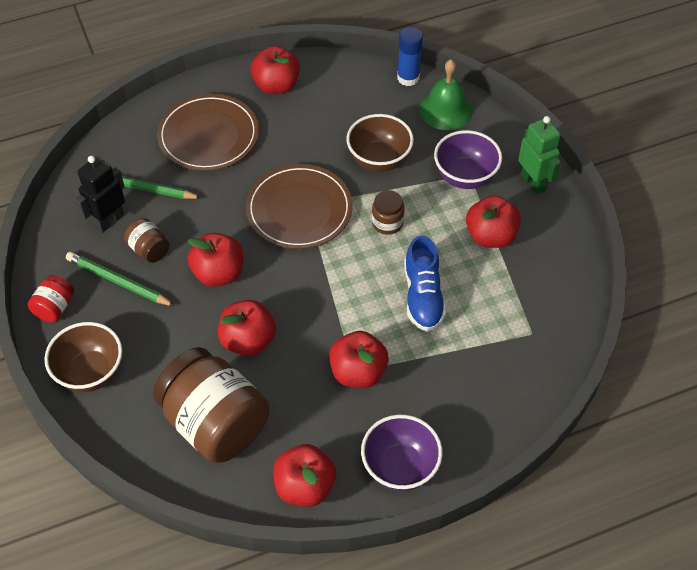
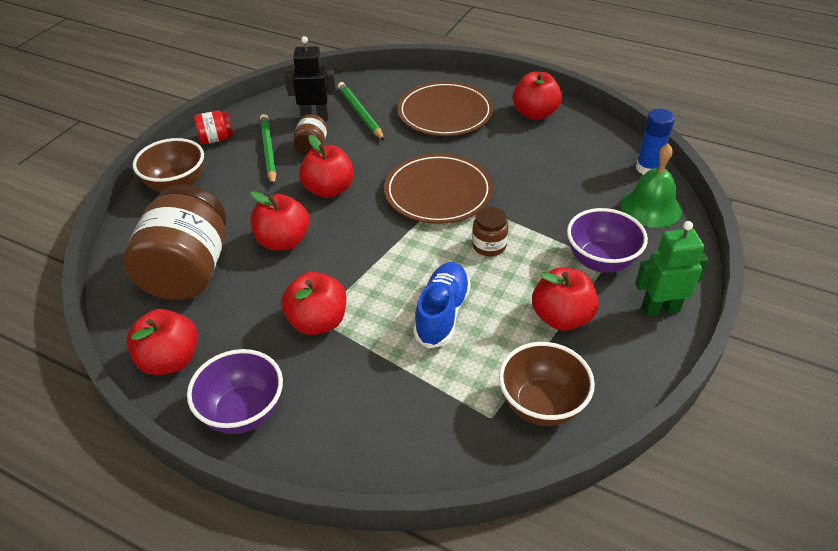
camera: 50 degrees right, 10 degrees down
(379, 160) = (544, 203): brown bowl -> brown bowl (541, 405)
(423, 296) = (442, 313): blue shoe -> blue shoe turned 150 degrees clockwise
(533, 182) = (660, 309): green robot -> green robot turned 120 degrees counterclockwise

